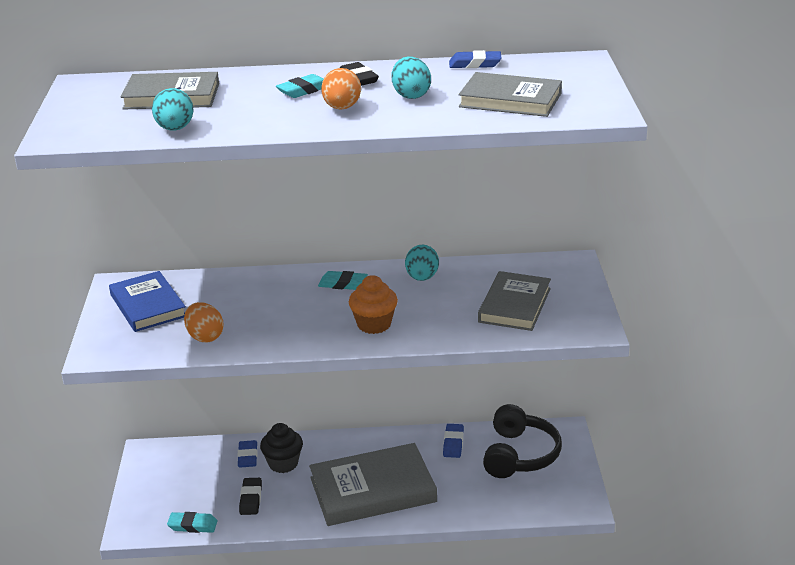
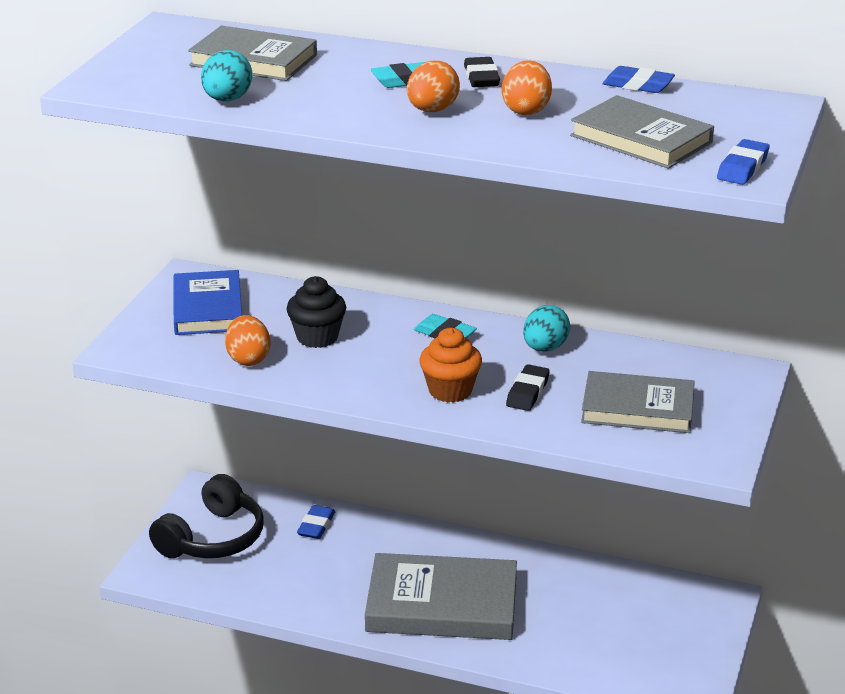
camera: 20 degrees right, 0 degrees up
(192, 525) = (213, 587): turquoise eraser -> none
(251, 499) = (294, 576): black eraser -> black eraser (527, 392)
(283, 463) = (353, 545): black cupcake -> black cupcake (317, 337)
(411, 95) = (526, 110): turquoise egg -> orange egg
(453, 443) = (572, 575): blue eraser -> blue eraser (742, 168)
(515, 305) = (637, 408): grey book -> grey book turned 60 degrees clockwise
(519, 455) = (648, 612): black headphones -> black headphones (213, 538)

